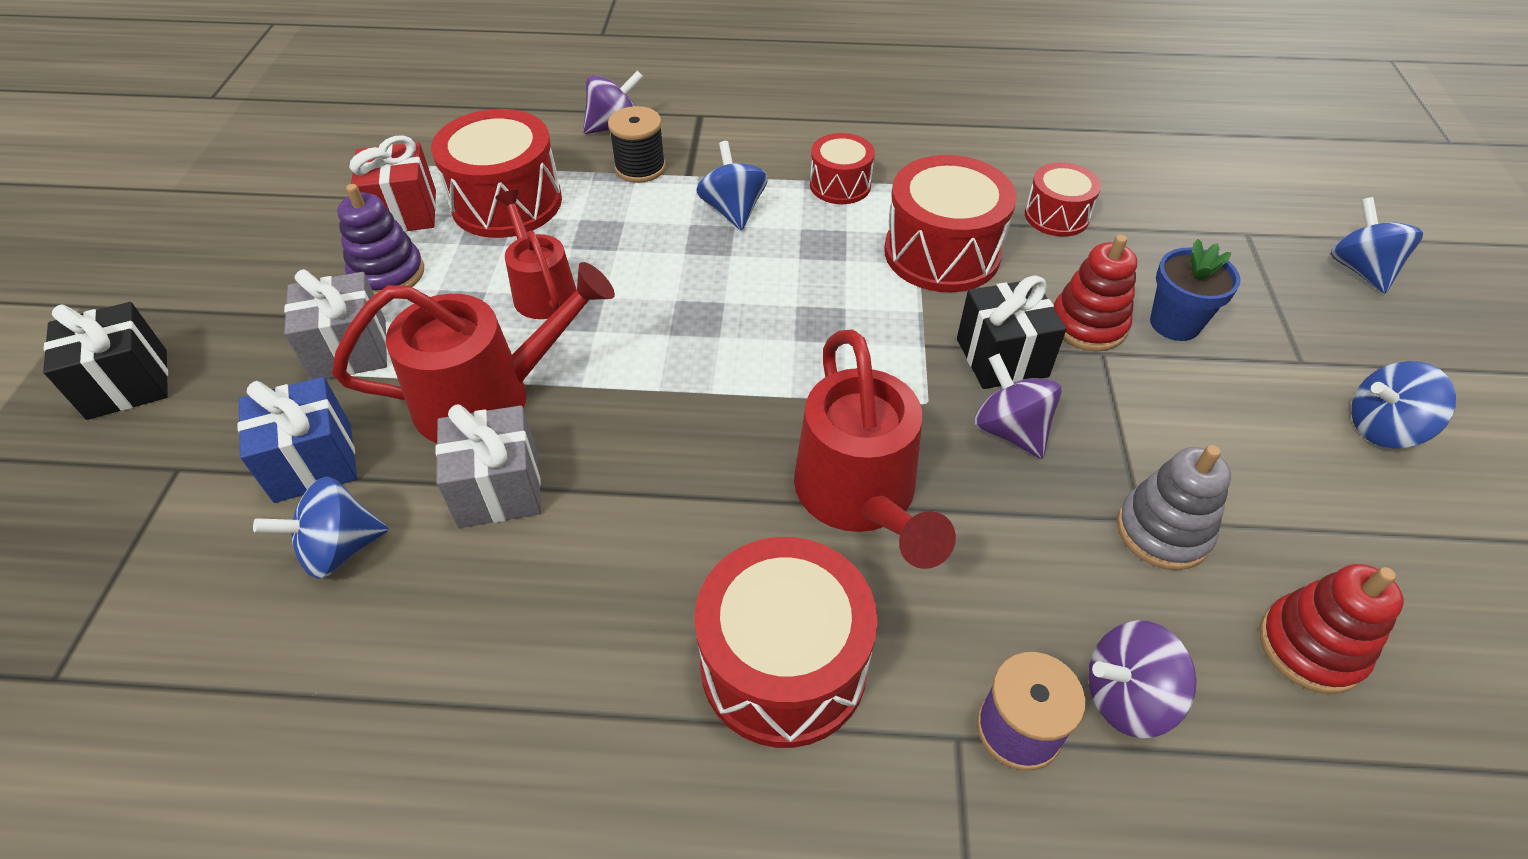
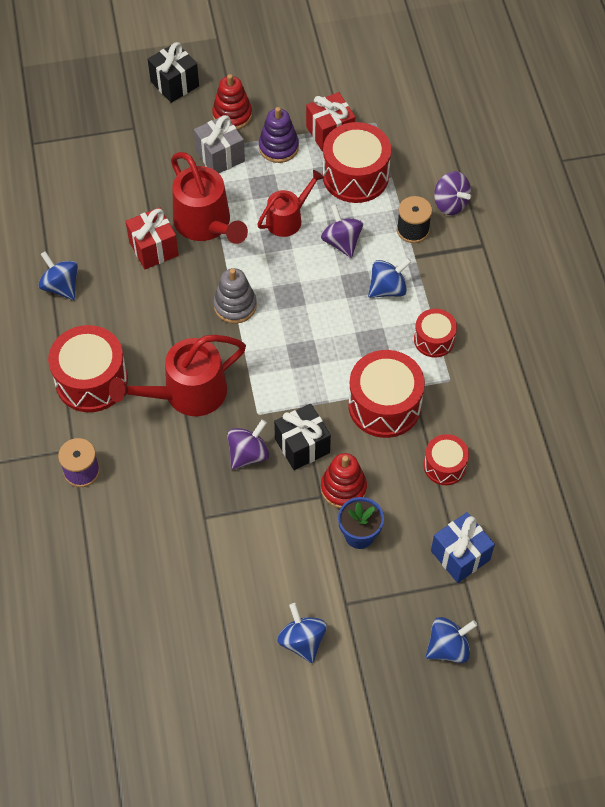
camera: 75 degrees right, 10 degrees up
(313, 462) = (150, 174): blue gift -> blue gift (460, 555)
(339, 549) = (108, 204): blue spinning top -> blue spinning top (61, 286)
(498, 489) = (154, 249): grey gift -> red gift
(1126, 697) = (105, 512): purple spinning top -> purple spinning top (341, 242)
(1163, 531) = (200, 527): grey stacking toy -> grey stacking toy (235, 306)
(1310, 647) = (148, 589): red stacking toy -> red stacking toy (232, 115)

